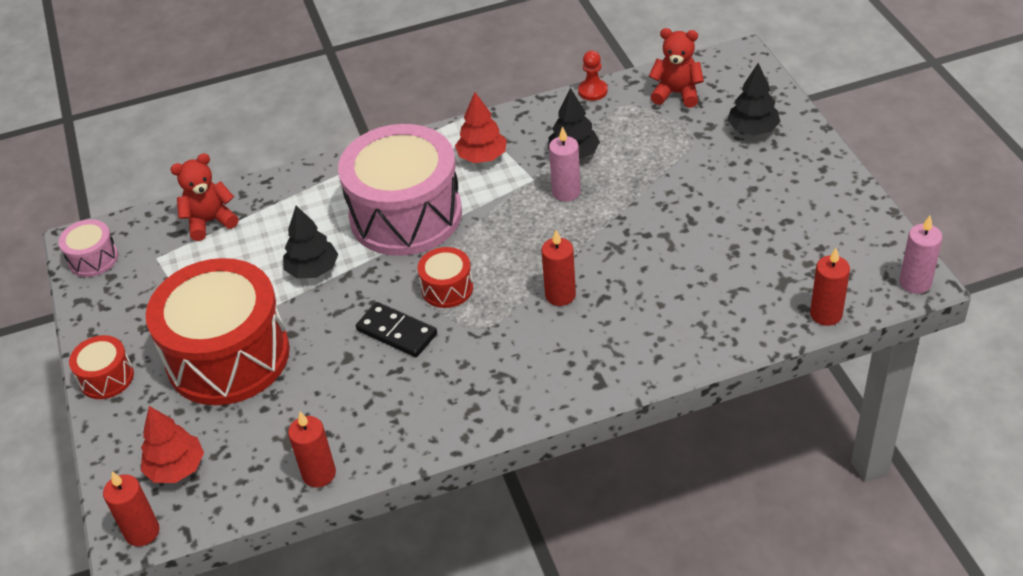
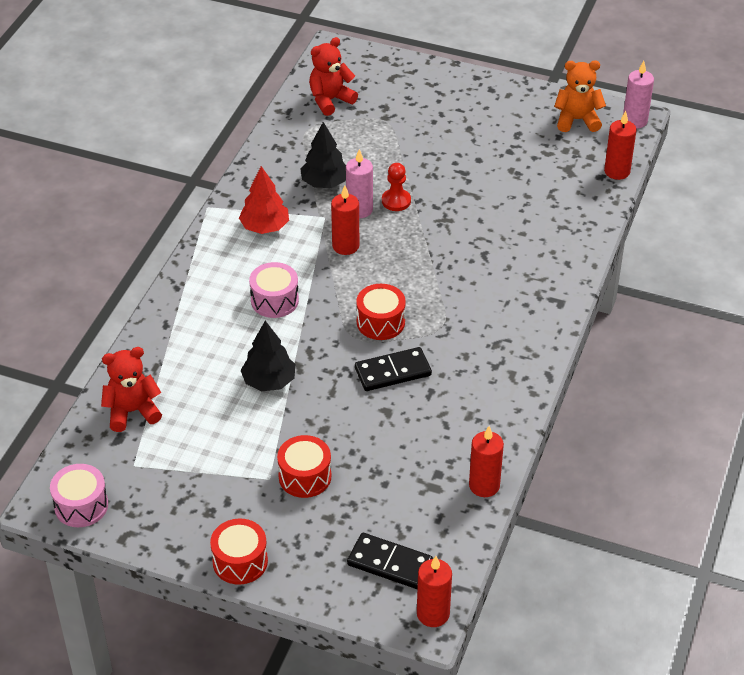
camera: 55 degrees left, 0 degrees up
(176, 468) = (389, 563): red tree -> black domino
(210, 221) = (132, 411): red teddy bear -> red teddy bear turned 60 degrees clockwise
(228, 356) = (305, 476): red drum -> red drum, size x0.44
(405, 215) = (274, 300): pink drum -> pink drum, size x0.44
(560, 295) = (457, 272): red candle -> red candle (345, 246)
(592, 91) = (270, 134): red pawn -> red pawn (396, 201)
(753, 129) = (414, 92): black tree -> none
(860, 245) = (577, 120): none -> orange teddy bear

